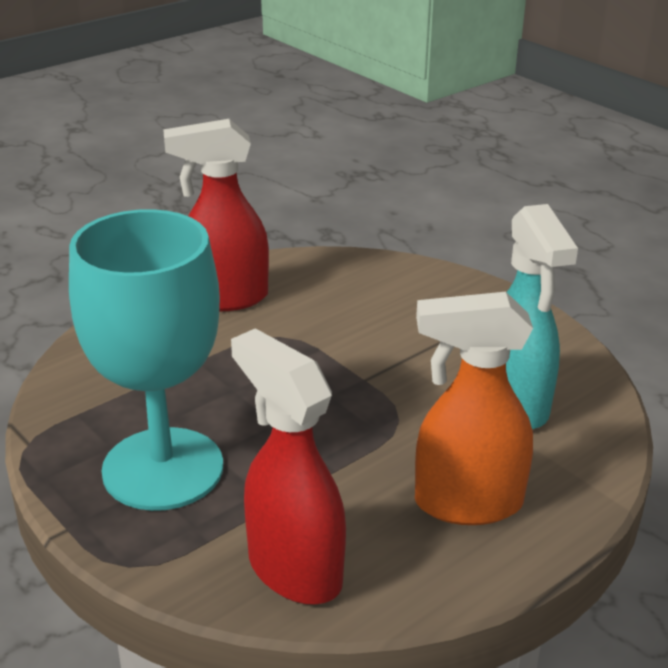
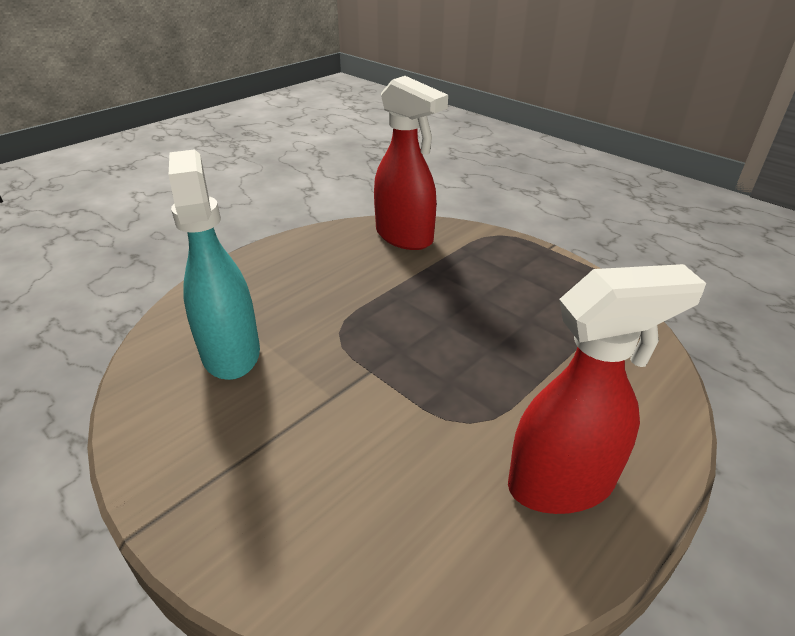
camera: 175 degrees right, 5 degrees up
(163, 469) = (512, 282): turquoise goblet -> none
(466, 504) = (296, 274): orange spray bottle -> none

